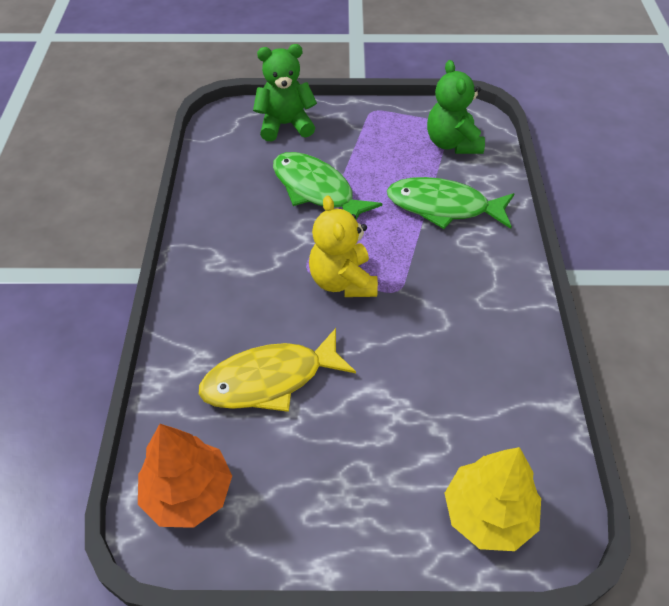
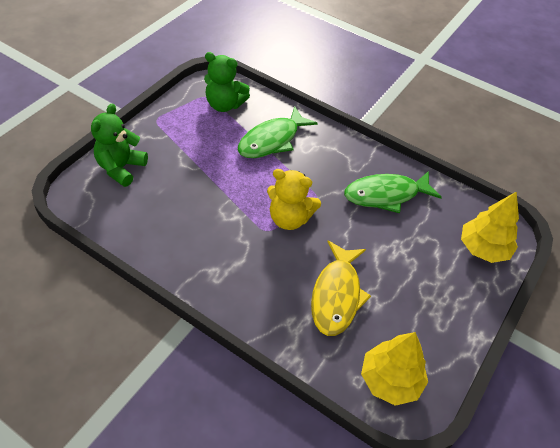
camera: 60 degrees left, 0 degrees up
(188, 493) = (390, 380): orange tree -> yellow tree
(316, 190) = (201, 187): green fish -> green fish (386, 195)

